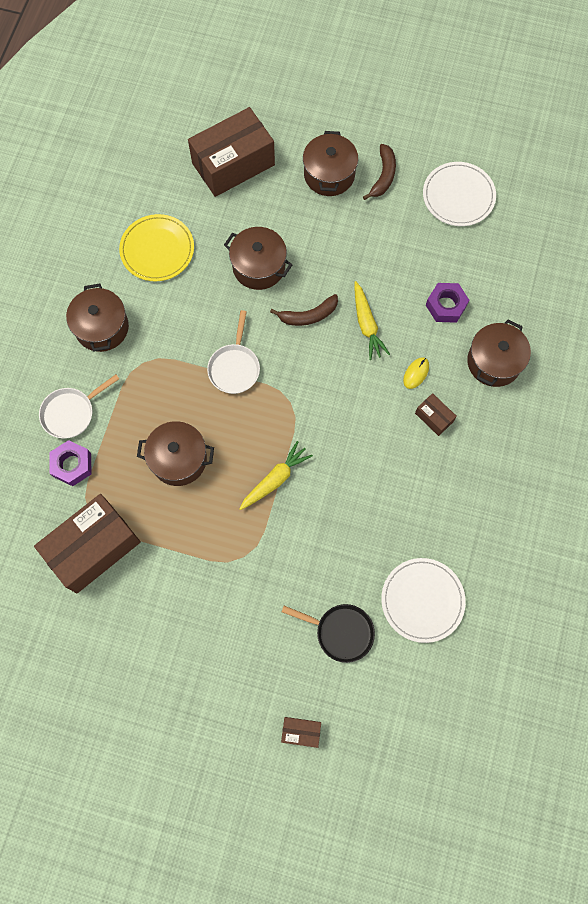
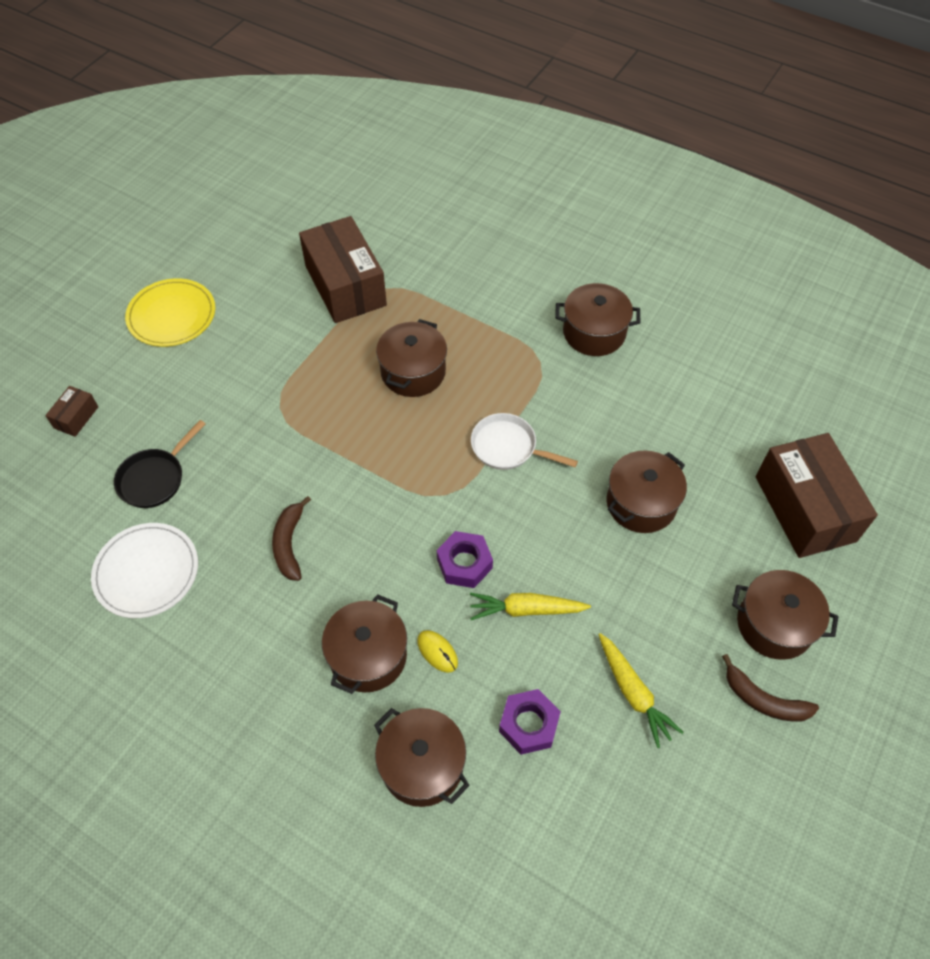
camera: 105 degrees right, 15 degrees down
(71, 413) = (499, 291): white pan -> none
(72, 465) = (440, 283): purple nut -> purple nut (464, 563)
(157, 249) = (686, 401): yellow plate -> yellow plate (172, 315)
(275, 479) = (354, 457): yellow carrot -> yellow carrot (633, 693)
(308, 315) = (557, 543): brown banana -> brown banana (289, 544)
(434, 417) = (368, 656): brown box -> brown pot
(458, 196) = (713, 805): white plate -> none

